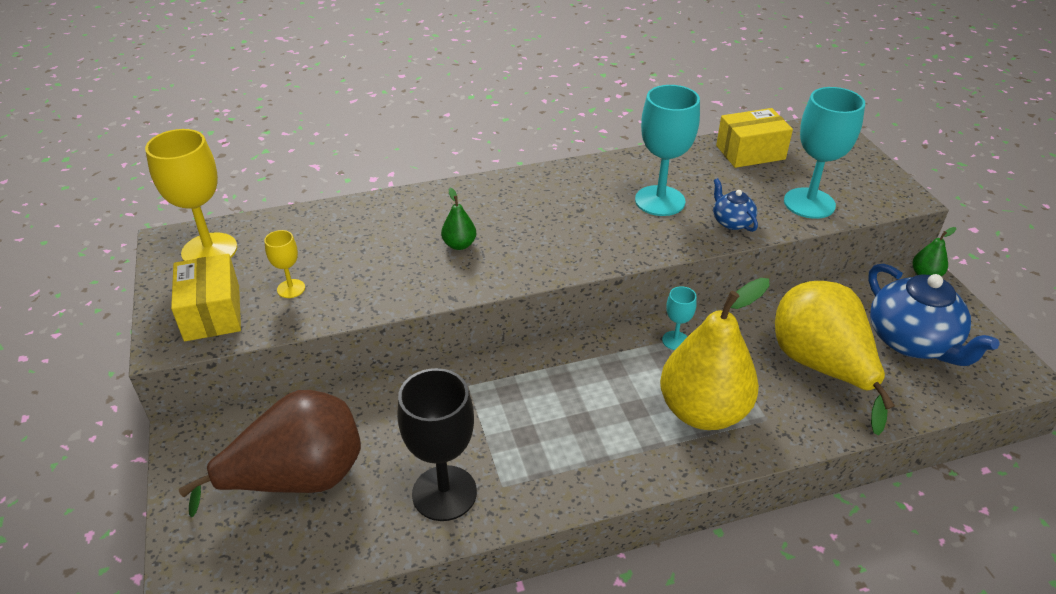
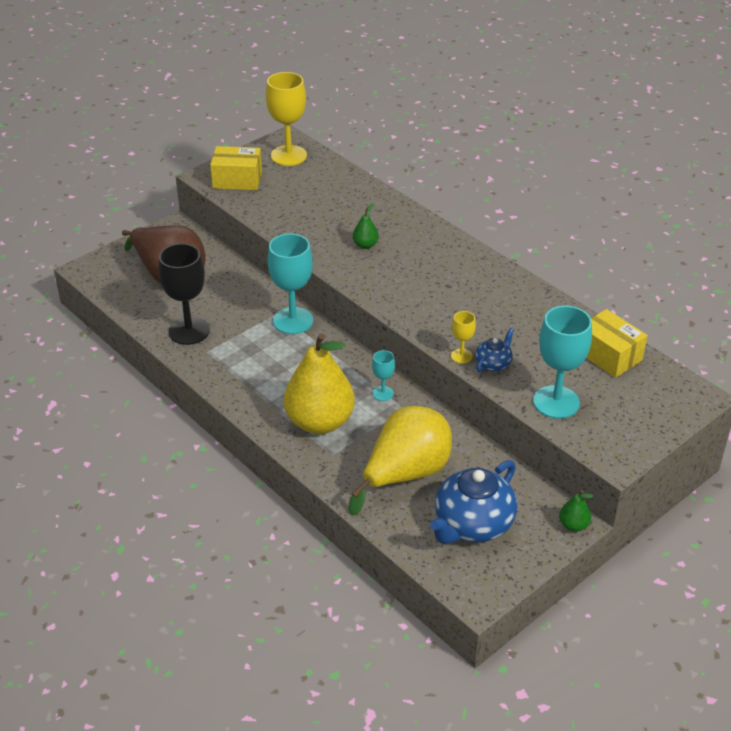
camera: 65 degrees right, 0 degrees up
(212, 313) = (237, 180): yellow box -> yellow box turned 45 degrees clockwise
(291, 288) = (276, 197): yellow goblet -> yellow goblet (461, 356)
(660, 201) = (492, 321): turquoise goblet -> turquoise goblet (293, 321)

